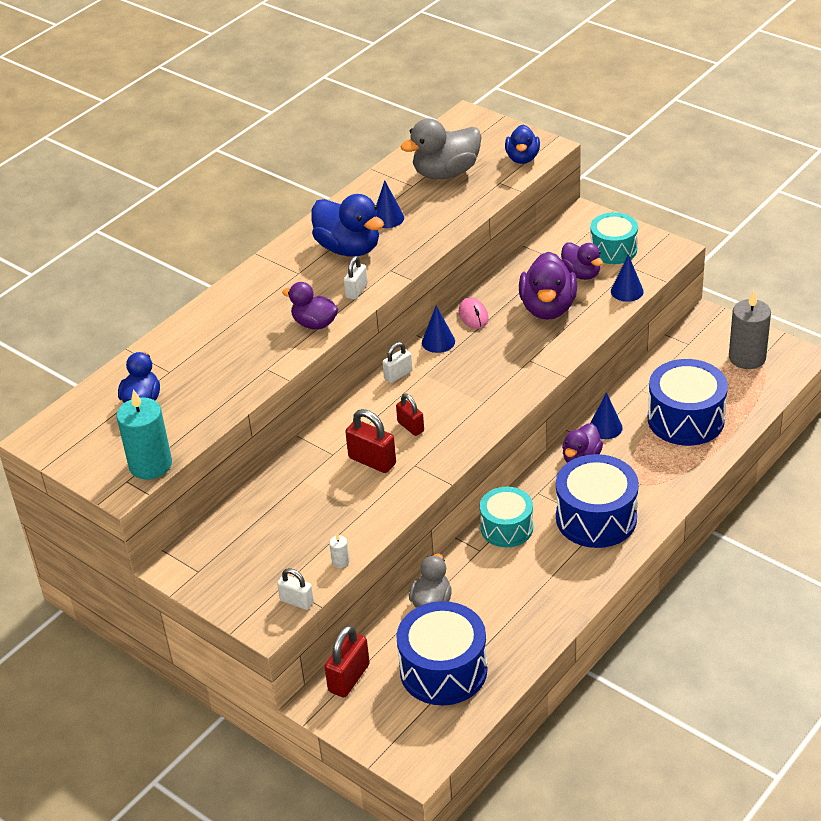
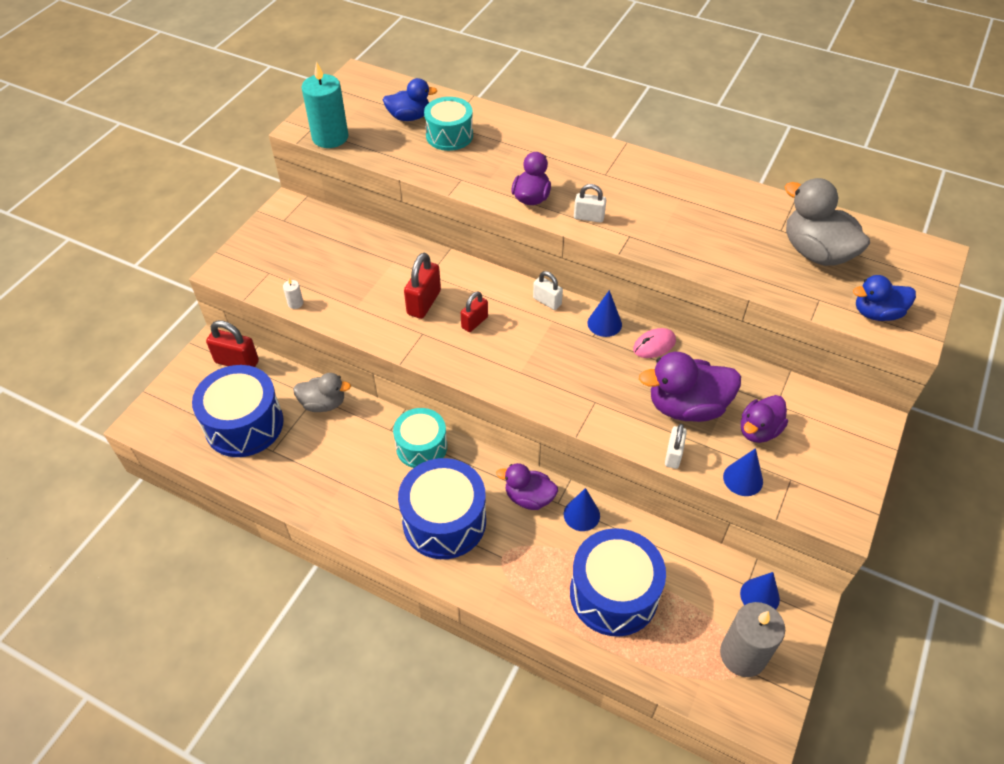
camera: 75 degrees right, 10 degrees up
(297, 601) = (249, 284): white padlock -> white padlock (673, 455)
(349, 248) = (654, 201): blue duck -> none
(387, 218) = (715, 220): blue cone -> blue cone (759, 596)
(613, 249) = (817, 457): turquoise drum -> turquoise drum (449, 135)

